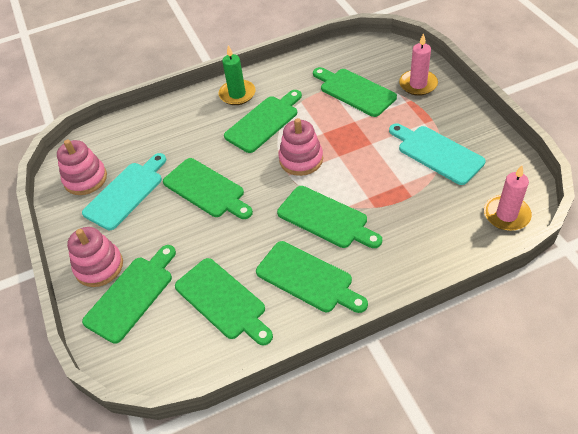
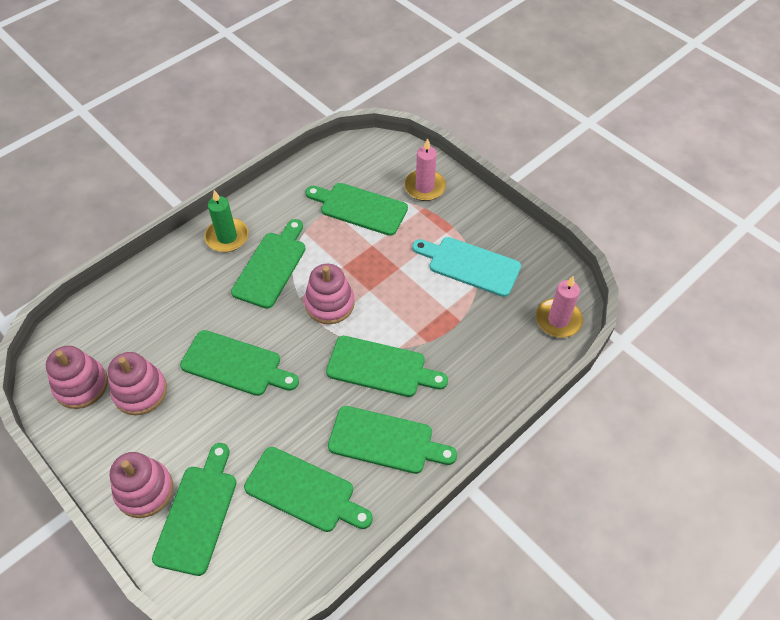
camera: 25 degrees left, 5 degrees up
(126, 193) = (140, 391): turquoise cutting board -> pink stacking toy

